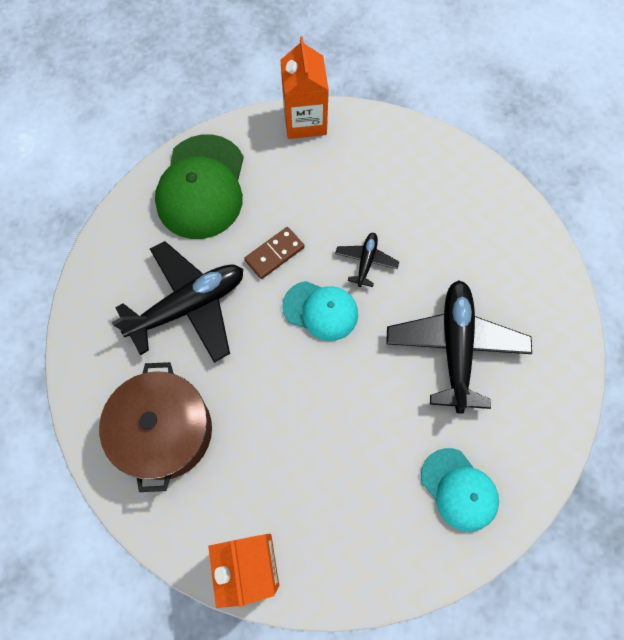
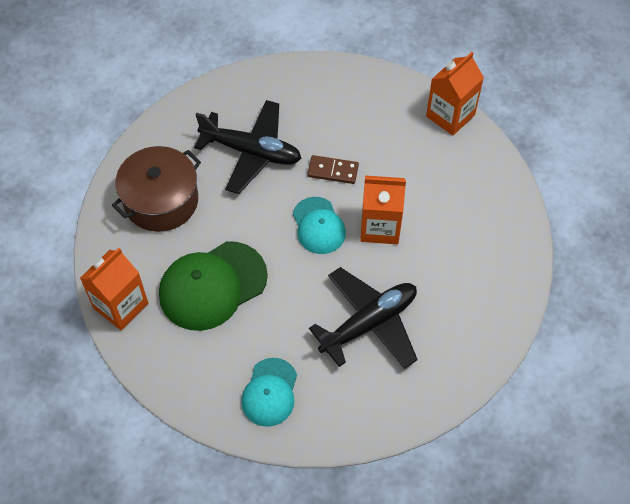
camera: 50 degrees right, 10 degrees down
(202, 187) = (339, 96): green cap -> green cap (212, 286)
(366, 261) = (380, 227): black plane -> orange carton

